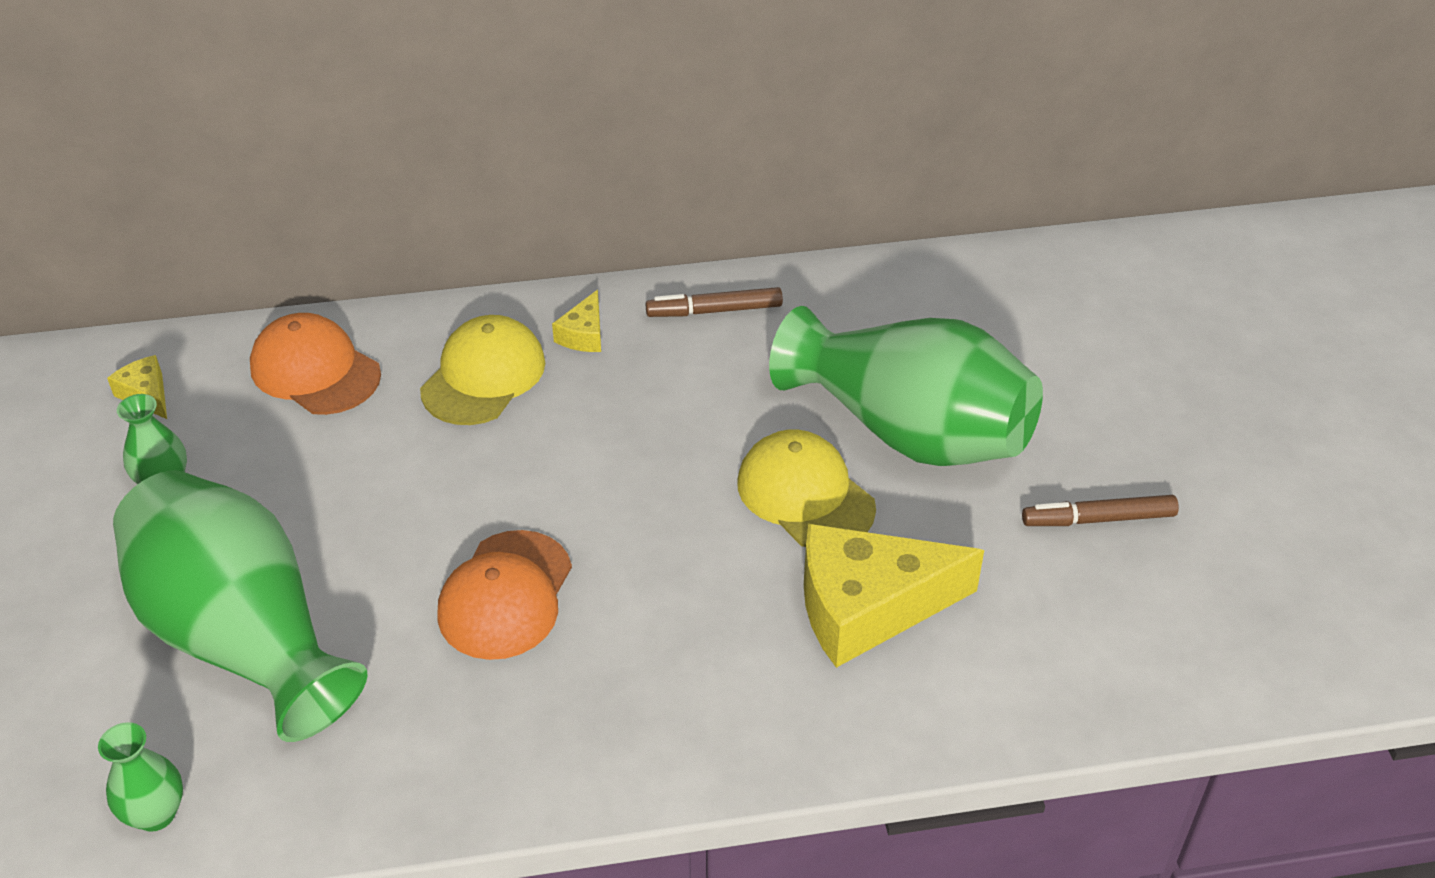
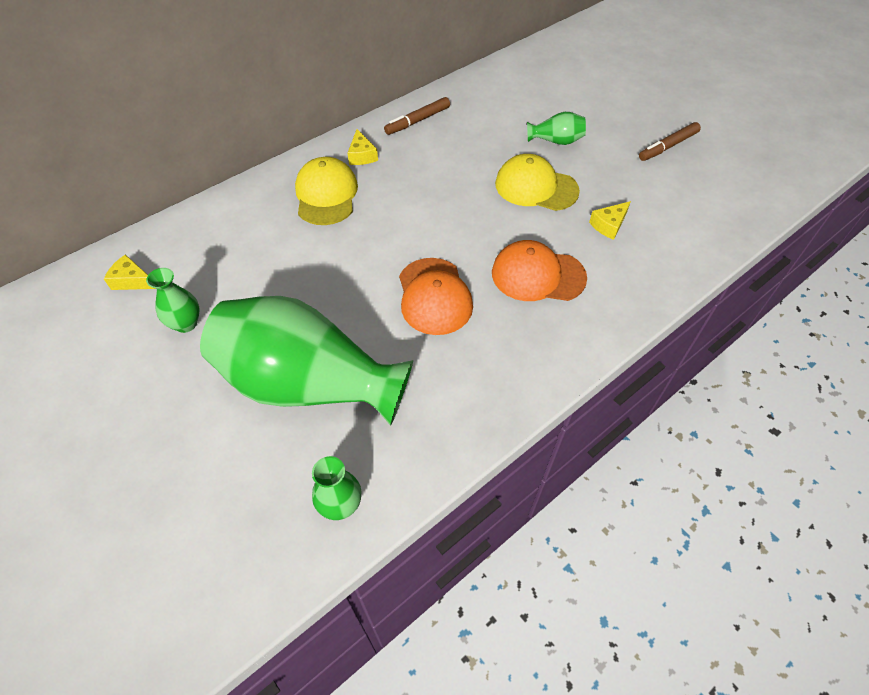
camera: 30 degrees left, 10 degrees up
(315, 370) = (227, 228): orange cap -> orange cap (537, 275)
(867, 607) = (609, 225): yellow cheese -> yellow cheese, size x0.45
(908, 431) = (556, 141): green vase -> green vase, size x0.41

